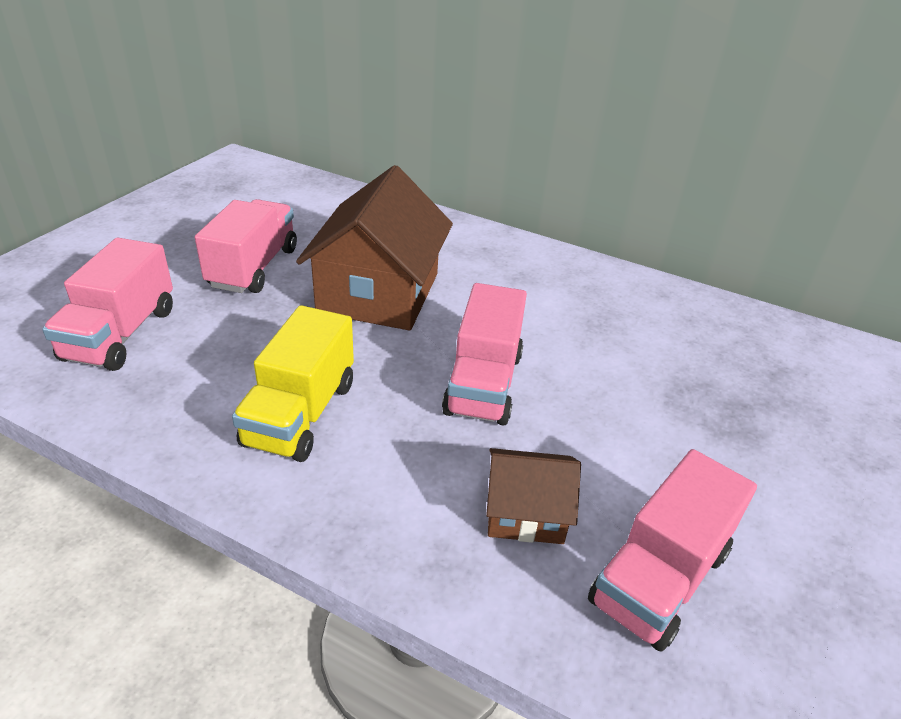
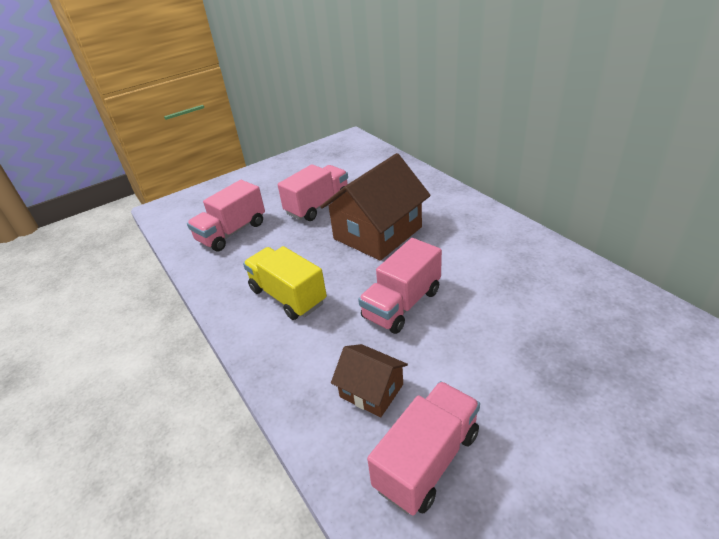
camera: 35 degrees right, 0 degrees up
(300, 413) = (288, 296): yellow truck -> yellow truck turned 90 degrees clockwise
(659, 577) = (427, 460): pink truck -> pink truck turned 150 degrees clockwise

